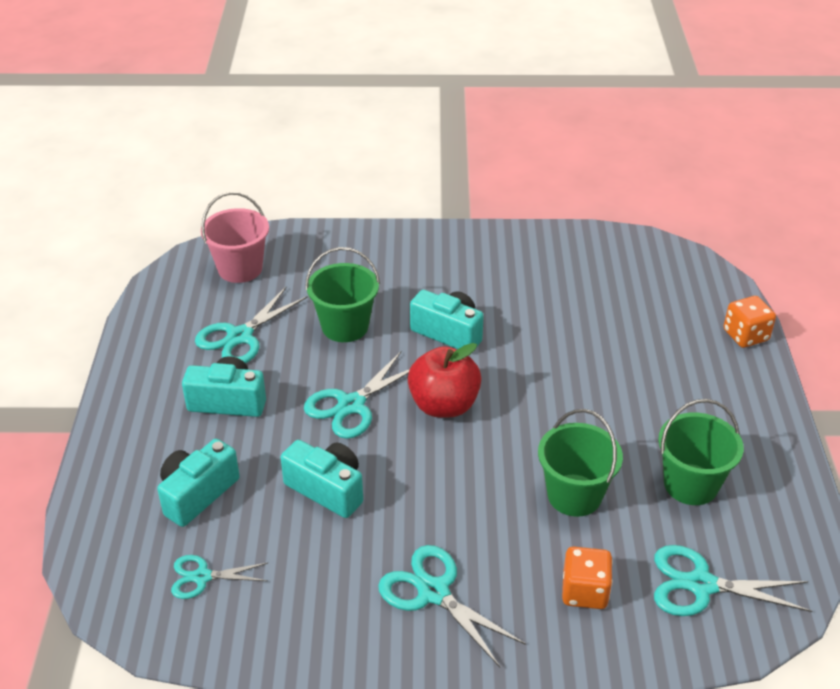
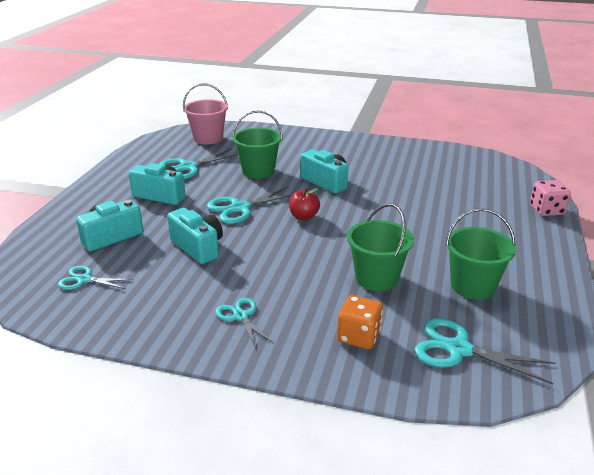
camera: 15 degrees right, 10 degrees down
(433, 592) = (241, 316): turquoise scissors -> turquoise scissors, size x0.62
(444, 405) = (304, 216): red apple -> red apple, size x0.59
(745, 335) = (546, 210): orange dice -> pink dice

